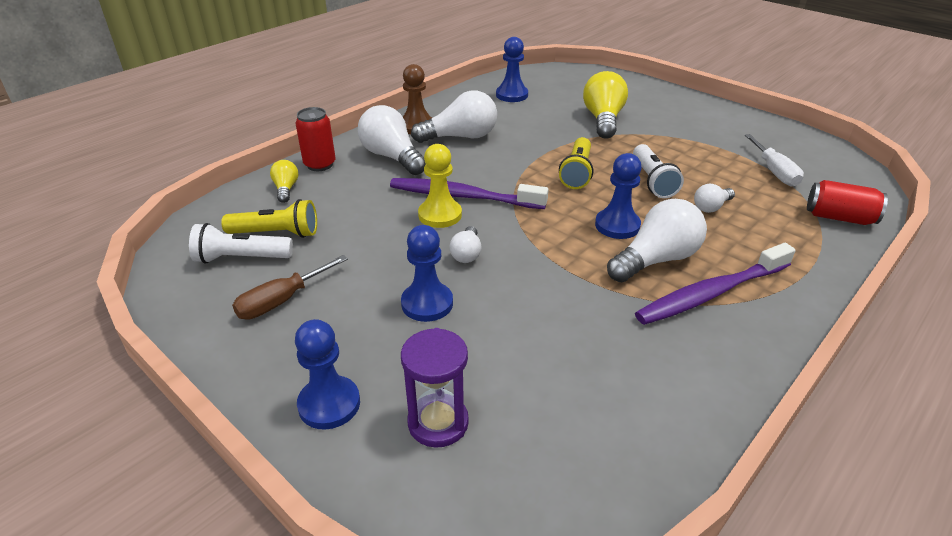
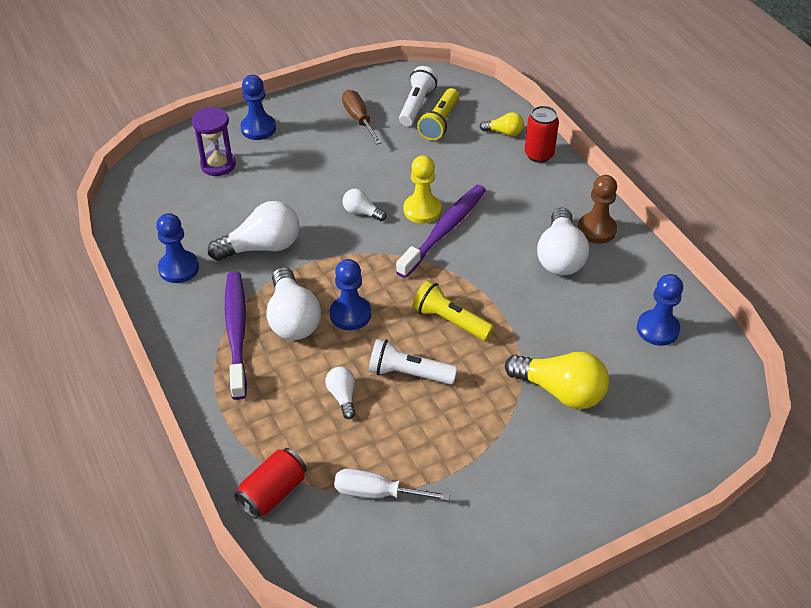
camera: 110 degrees right, 10 degrees up
(392, 157) = (535, 200): white light bulb -> white light bulb (262, 247)
(427, 303) = (317, 180): blue pawn -> blue pawn (179, 268)

